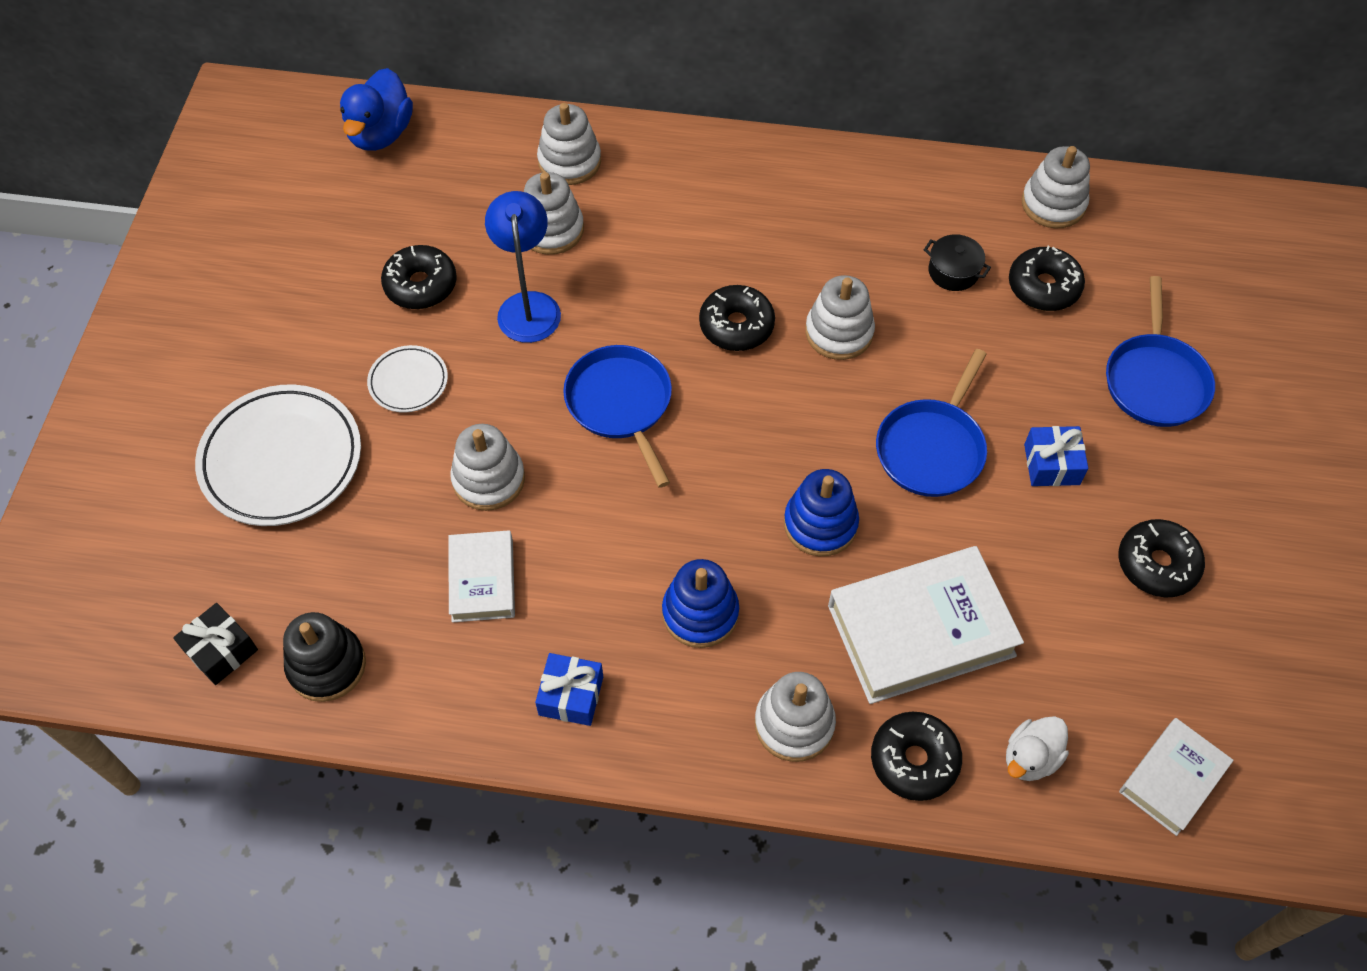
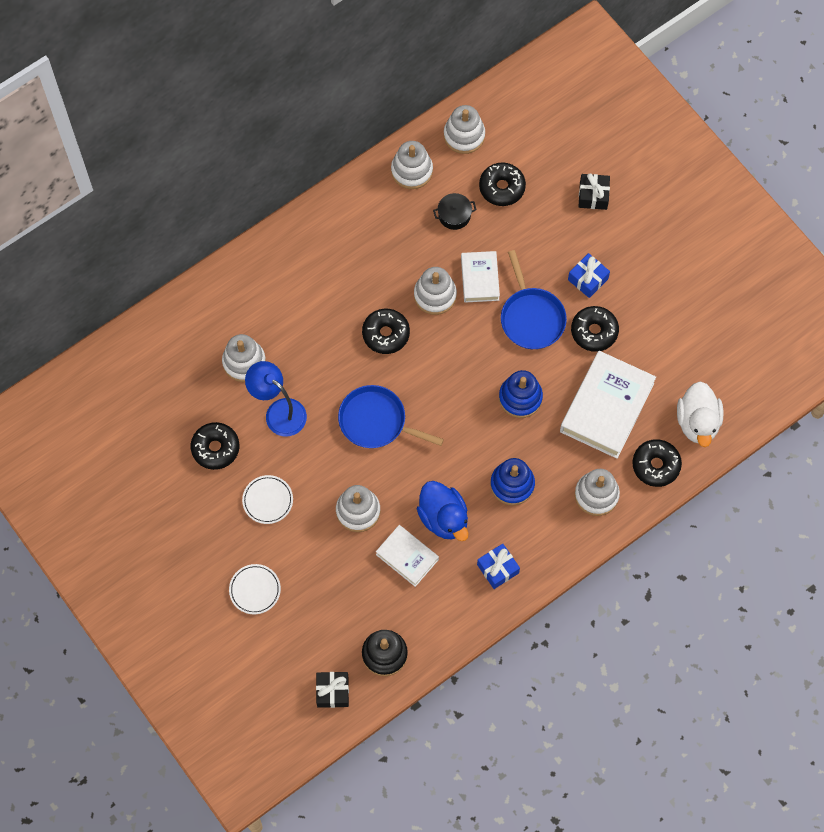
camera: 45 degrees left, 10 degrees up
(281, 460) = (255, 590): white plate -> white plate, size x0.51
(380, 134) = (95, 386): blue duck -> blue duck (443, 518)
(569, 161) = (210, 316): white stacking toy -> white stacking toy (412, 170)
(1030, 758) = (697, 422): white duck -> white duck, size x1.54
(1155, 381) = (593, 196): blue pan -> black gift
(1157, 564) = (671, 289): black donut -> black donut (594, 331)
(1172, 779) = (756, 380): white book -> white book (480, 279)

